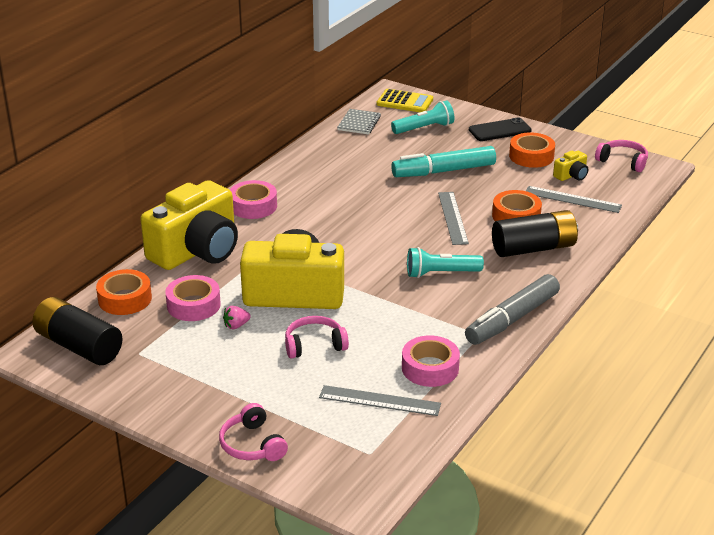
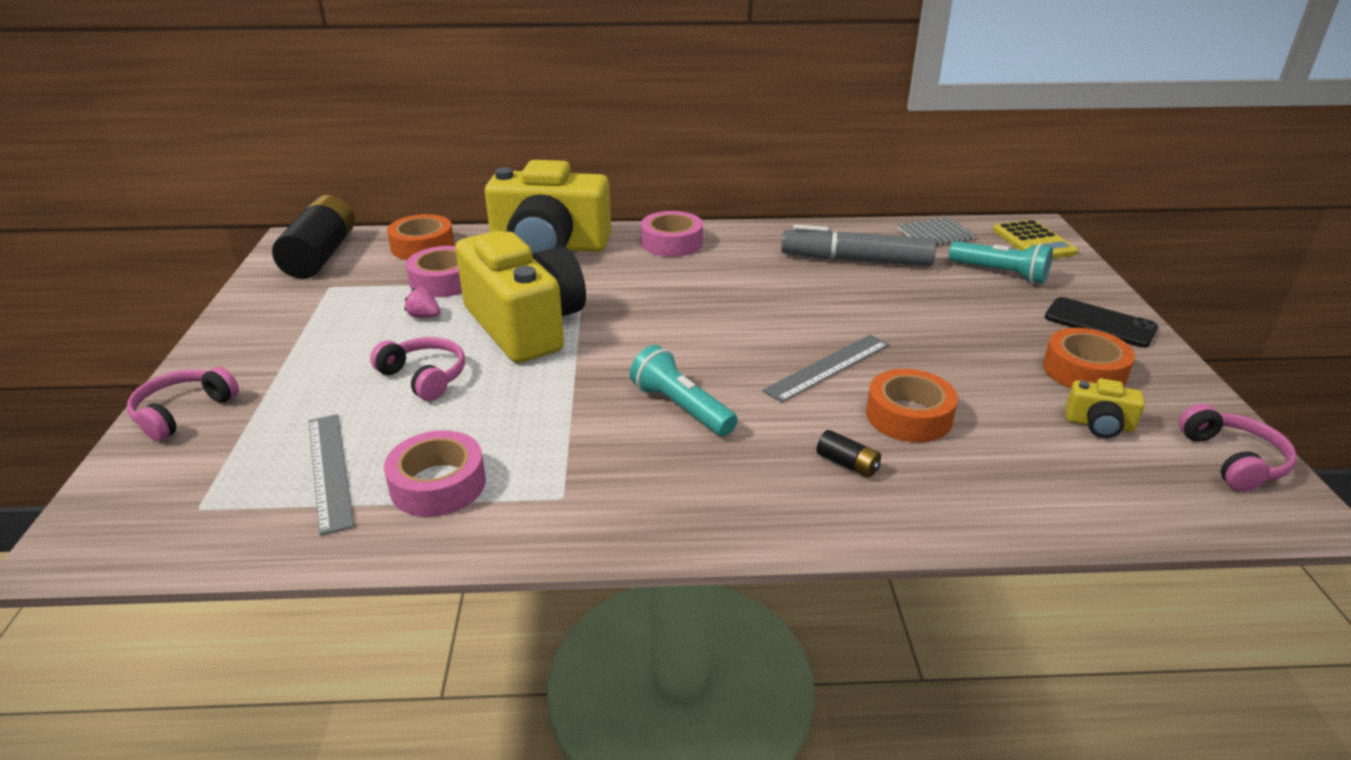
camera: 55 degrees right, 0 degrees up
(443, 171) = (927, 321): turquoise marker -> none
(512, 319) = (632, 514): grey marker -> grey marker (856, 260)
(534, 248) = (847, 464): black battery -> black battery, size x0.41
(572, 199) = (1035, 451): grey ruler -> none

